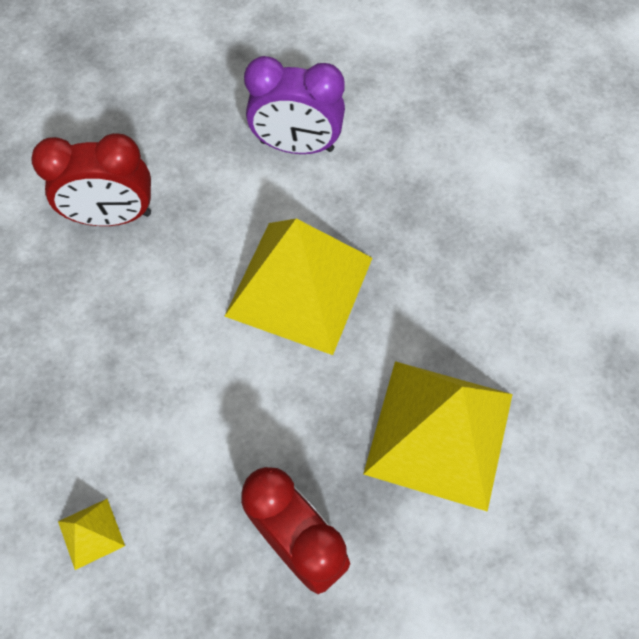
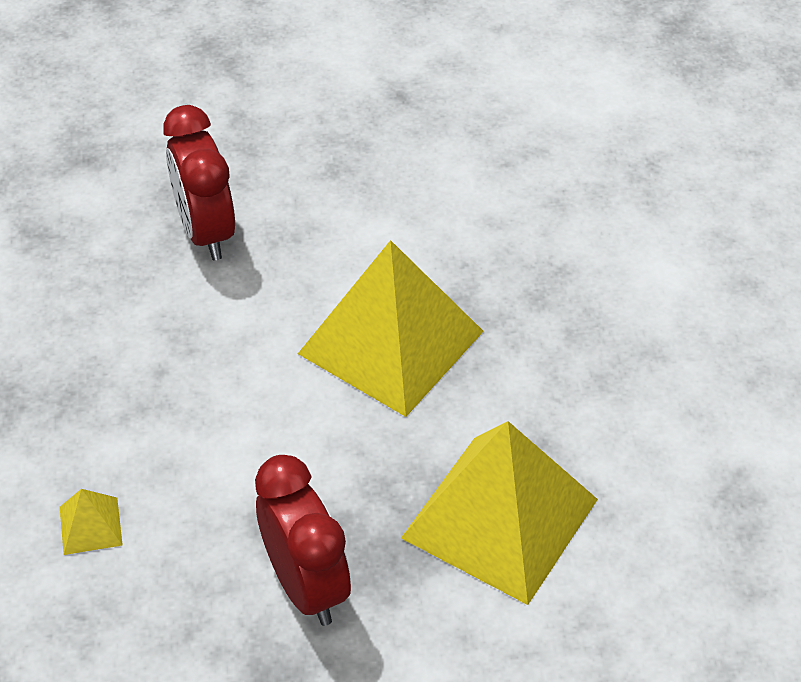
camera: 15 degrees right, 15 degrees down
(112, 216) = (205, 231): red clock -> red clock turned 60 degrees clockwise
(296, 146) = (435, 202): purple clock -> none

